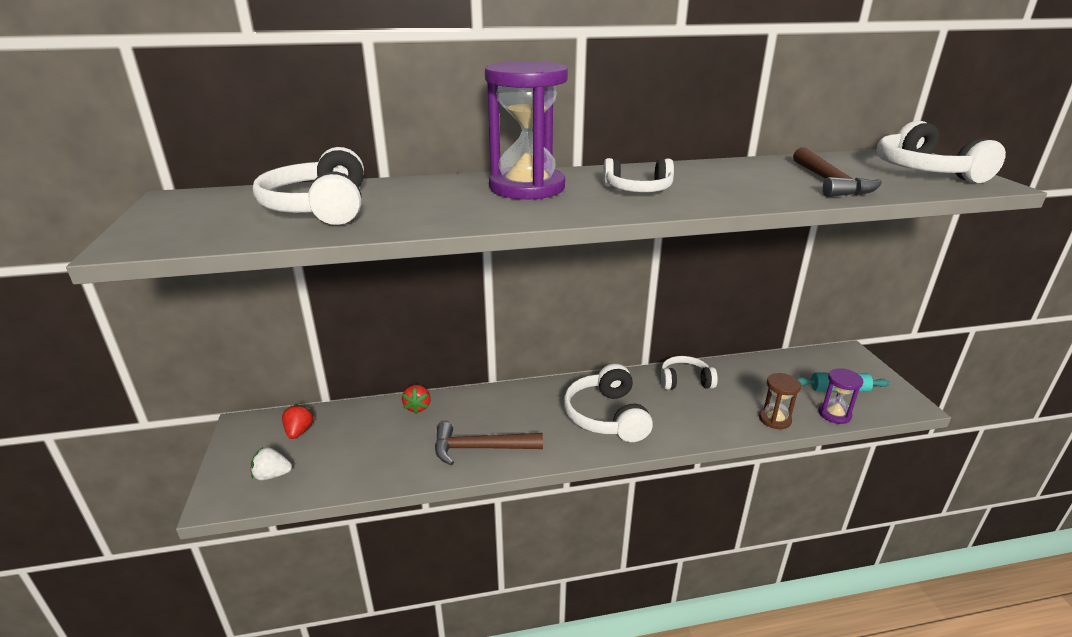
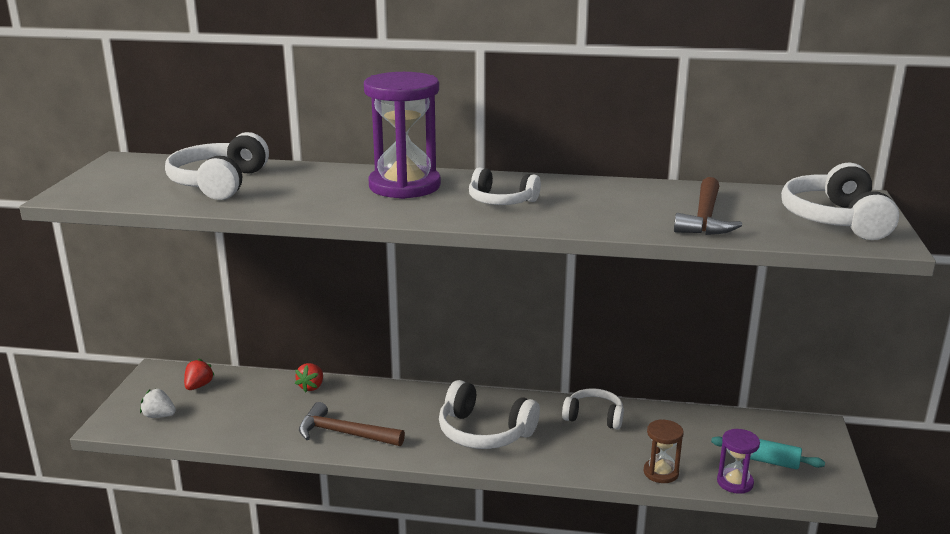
camera: 20 degrees right, 5 degrees down
(606, 416) = (484, 432): white headphones -> white headphones turned 75 degrees counterclockwise

